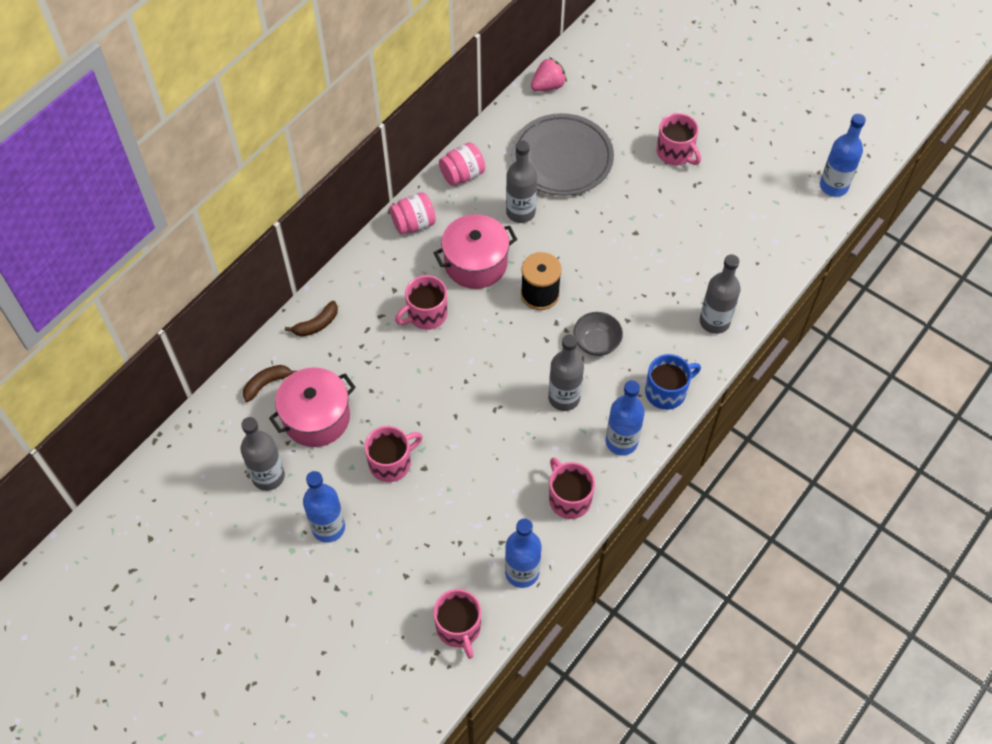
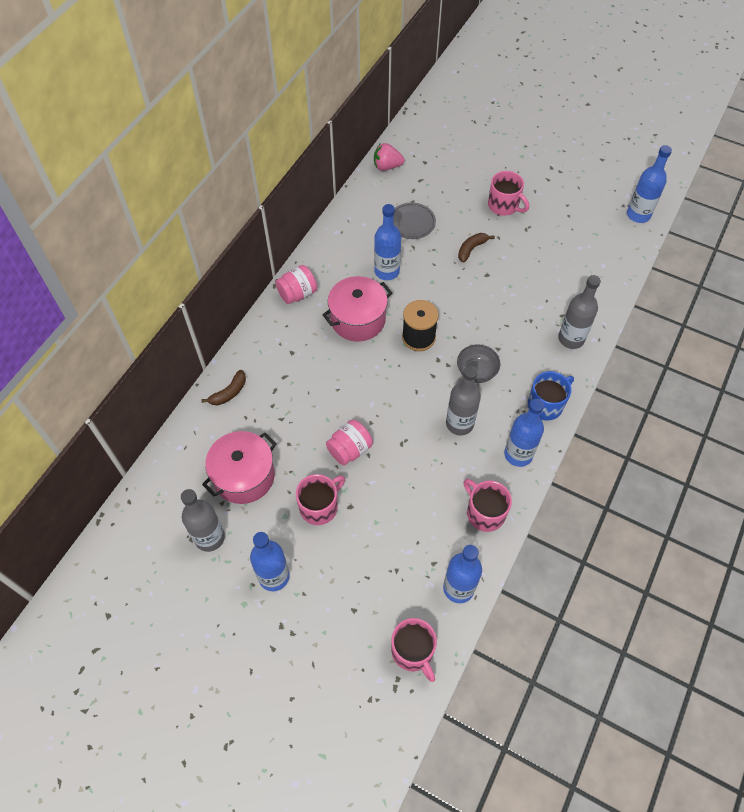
camera: 10 degrees left, 0 degrees up
(266, 384) = (193, 452): brown banana -> brown banana (471, 249)
(426, 314) = (324, 369): pink mug -> none
(462, 174) = (331, 247): pink jar -> pink jar (349, 449)
(520, 212) = (387, 271): grey bottle -> blue bottle
(548, 86) = (387, 166): pink strawberry -> pink strawberry turned 135 degrees counterclockwise
(562, 158) = (411, 223): grey plate -> grey plate, size x0.55

